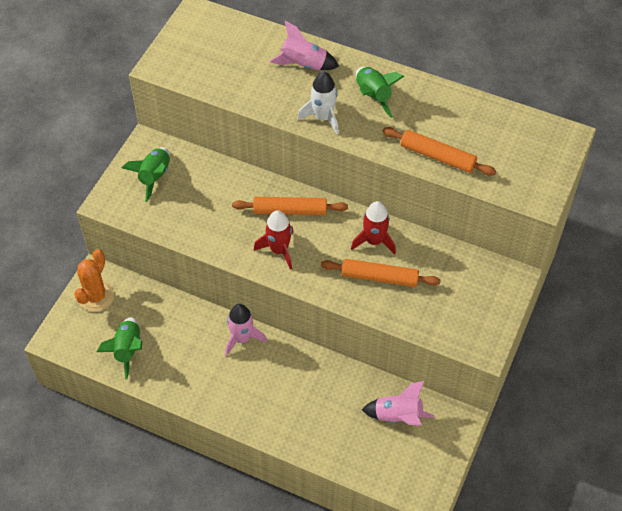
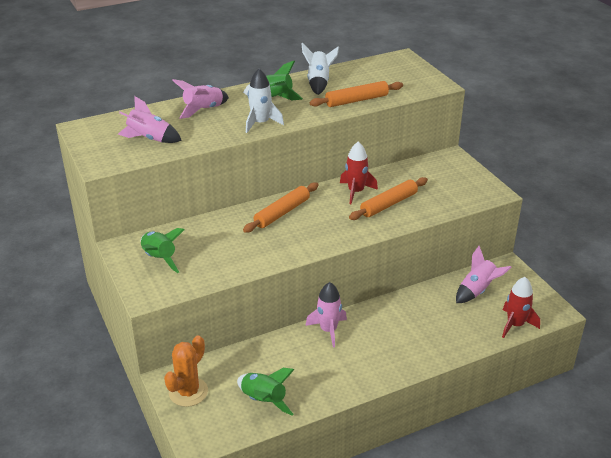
camera: 50 degrees left, 20 degrees down
(96, 296) = (188, 392): orange cactus -> orange cactus turned 60 degrees clockwise
(224, 66) = (150, 139): none -> pink rocket
(279, 250) = (309, 234): red rocket -> red rocket (515, 325)
(440, 108) = (318, 83): none -> white rocket

